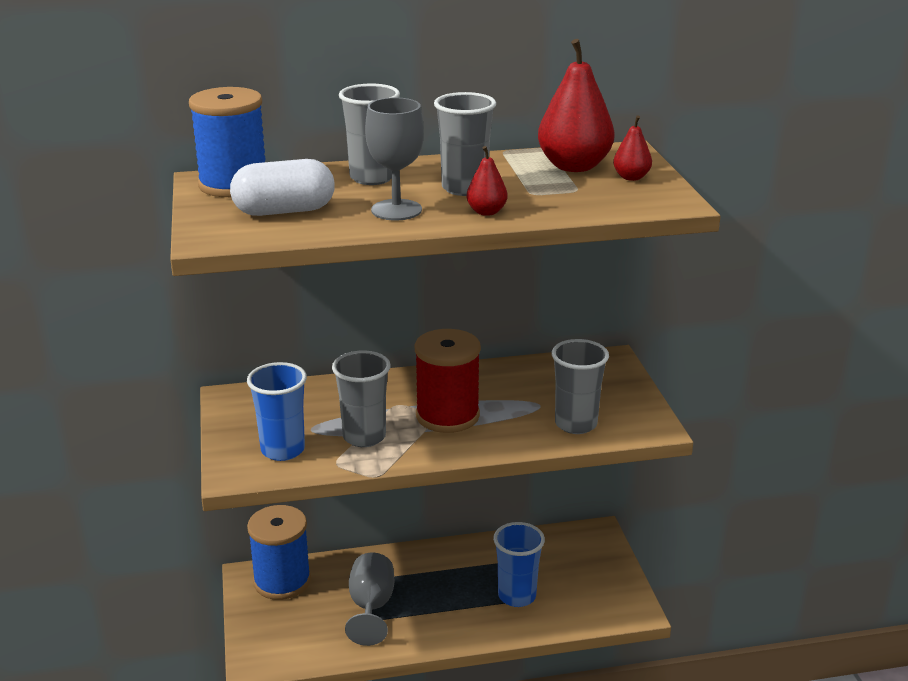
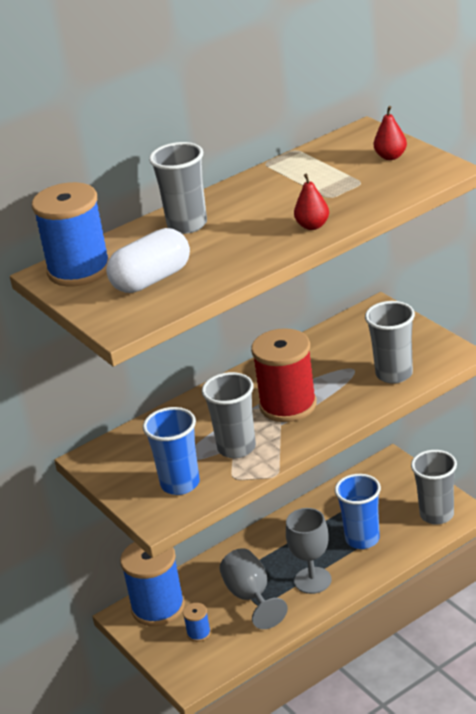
camera: 20 degrees left, 5 degrees up
(297, 621) = (199, 633): none -> blue spool
(396, 210) = (241, 248): grey goblet -> grey goblet (312, 580)
(464, 188) = (272, 210): grey cup -> grey cup (437, 515)
(574, 166) = (337, 160): red pear -> none

